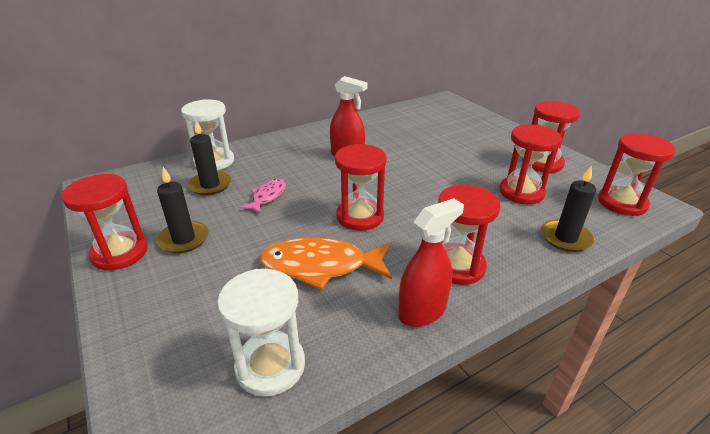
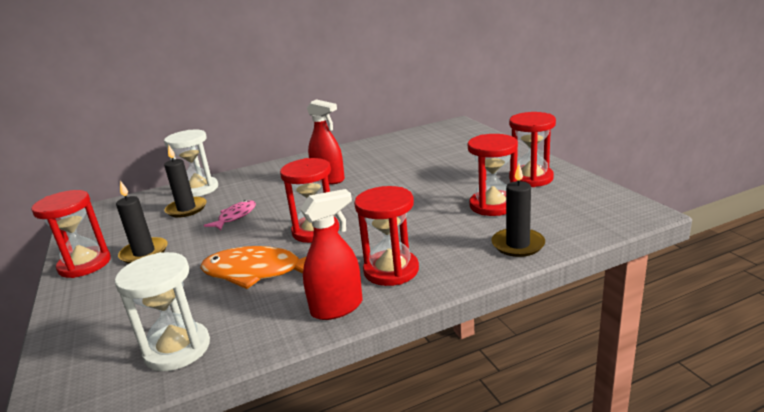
camera: 10 degrees right, 10 degrees down
(622, 203) = (599, 212): red hourglass -> none

